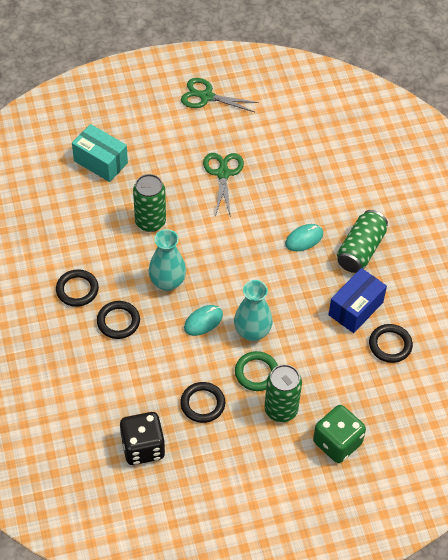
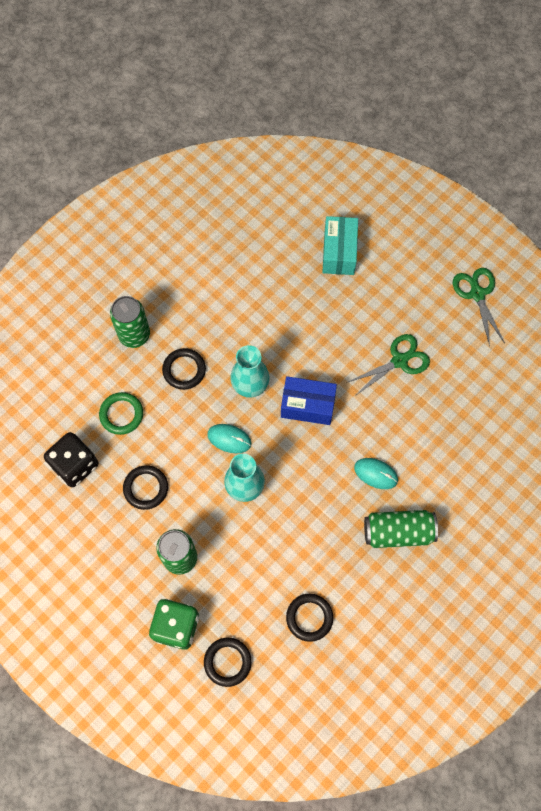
camera: 60 degrees right, 15 degrees up
(77, 290) = (194, 318): black ring -> black ring (227, 662)
(150, 222) = (303, 332): green can -> green can (134, 335)
(256, 373) = (205, 515): green ring -> green ring (121, 414)
(355, 308) = (329, 564): blue box -> blue box (307, 406)

